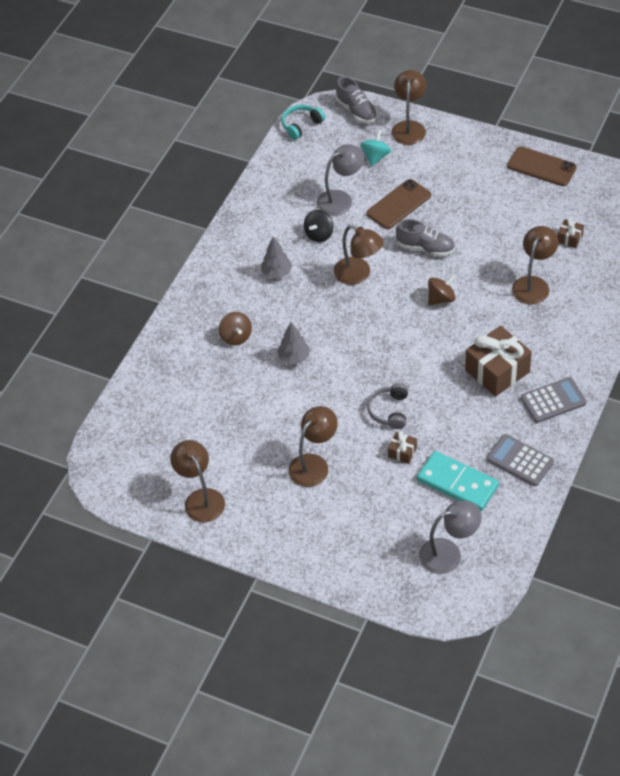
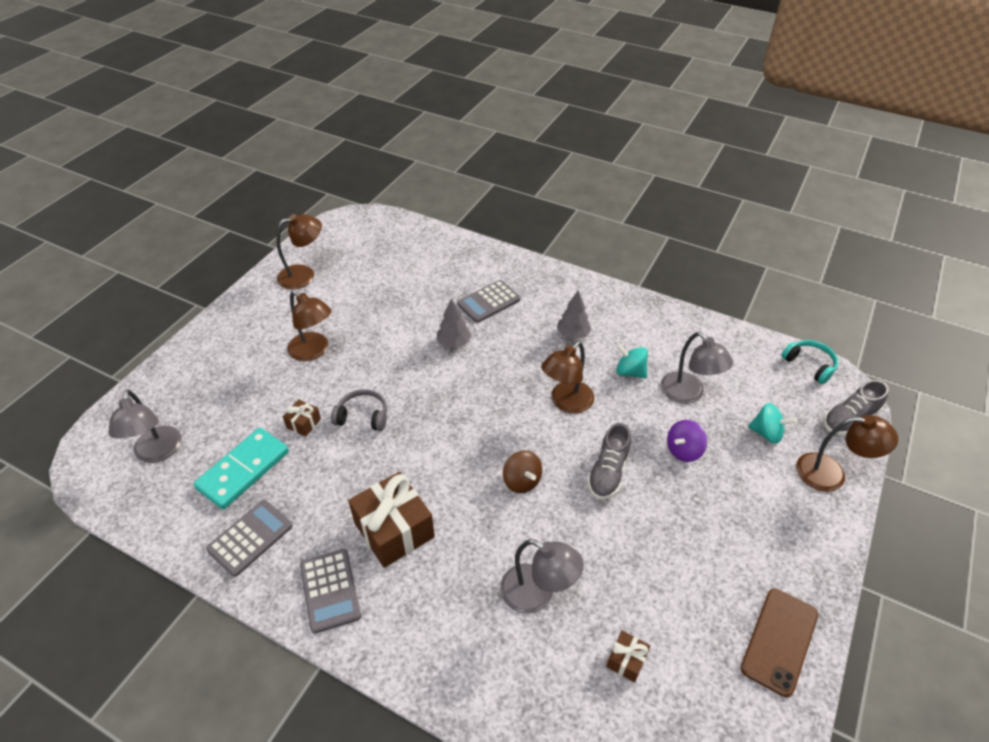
camera: 90 degrees right, 5 degrees down
(236, 337) = (489, 302): brown spinning top -> grey calculator
(319, 234) = (630, 372): black spinning top -> turquoise spinning top
(398, 204) = (683, 450): brown phone -> purple spinning top
(533, 284) = (537, 594): brown lamp -> grey lamp

